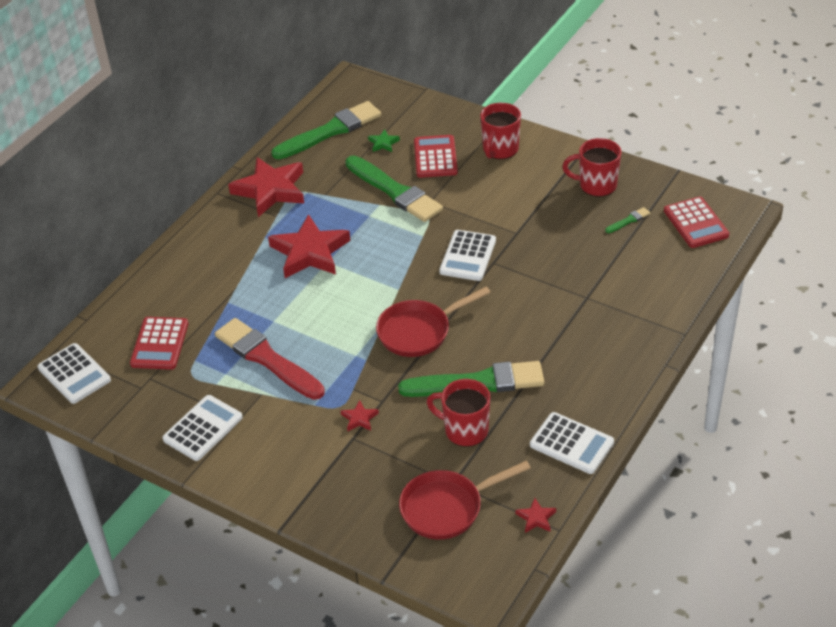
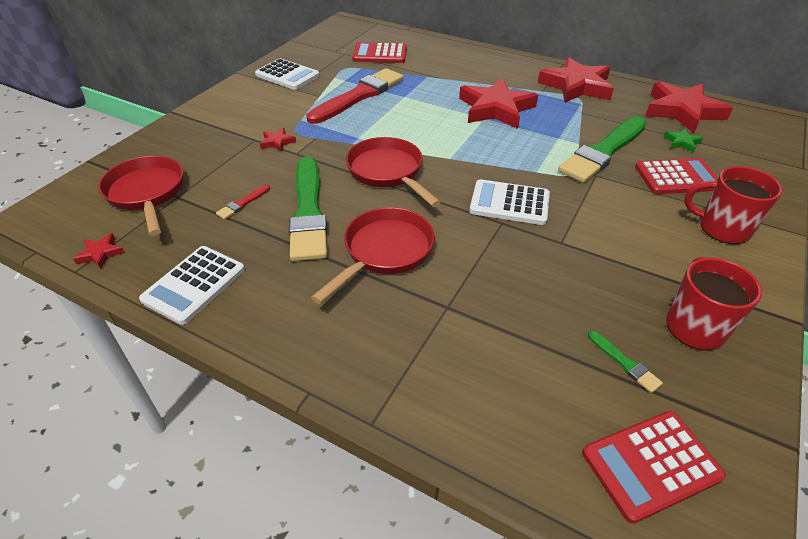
camera: 85 degrees right, 0 degrees up
(74, 374) = (352, 30): white calculator -> none
(330, 131) = (682, 111): green brush -> red star
(465, 430) = (243, 203): red mug -> red brush
(530, 331) = (384, 252): none -> red pan

